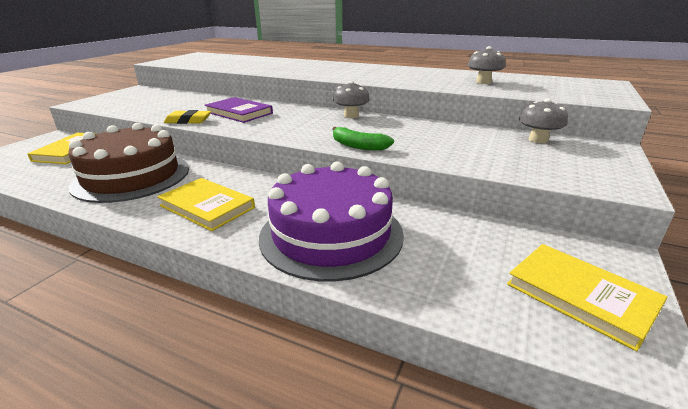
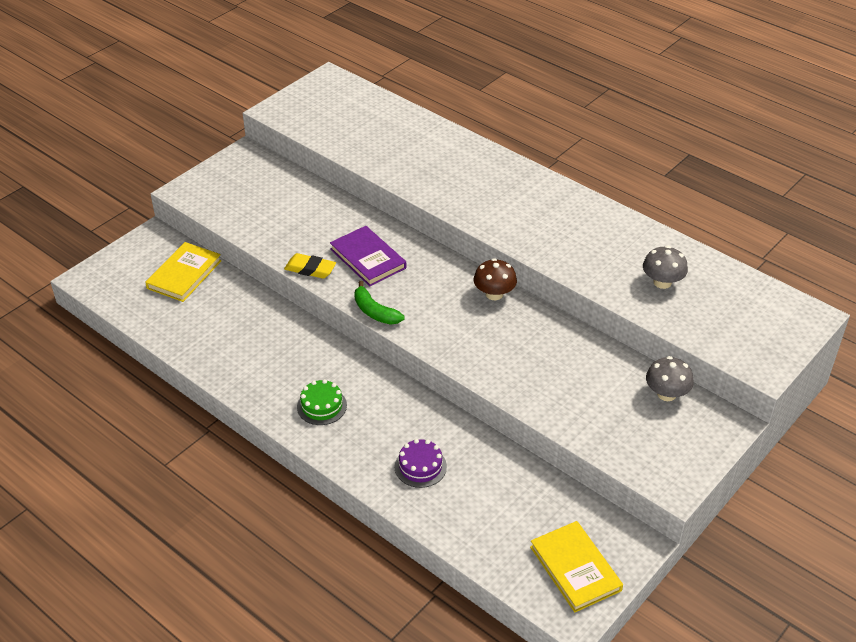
camera: 15 degrees right, 15 degrees up
(132, 176) = (251, 340): brown cake -> none
(207, 206) = (322, 406): yellow book -> green cake
(331, 234) = (420, 466): purple cake -> purple cake, size x0.43
(351, 116) = (494, 294): grey mushroom -> brown mushroom
(358, 146) = (475, 365): green banana -> green banana (375, 311)

